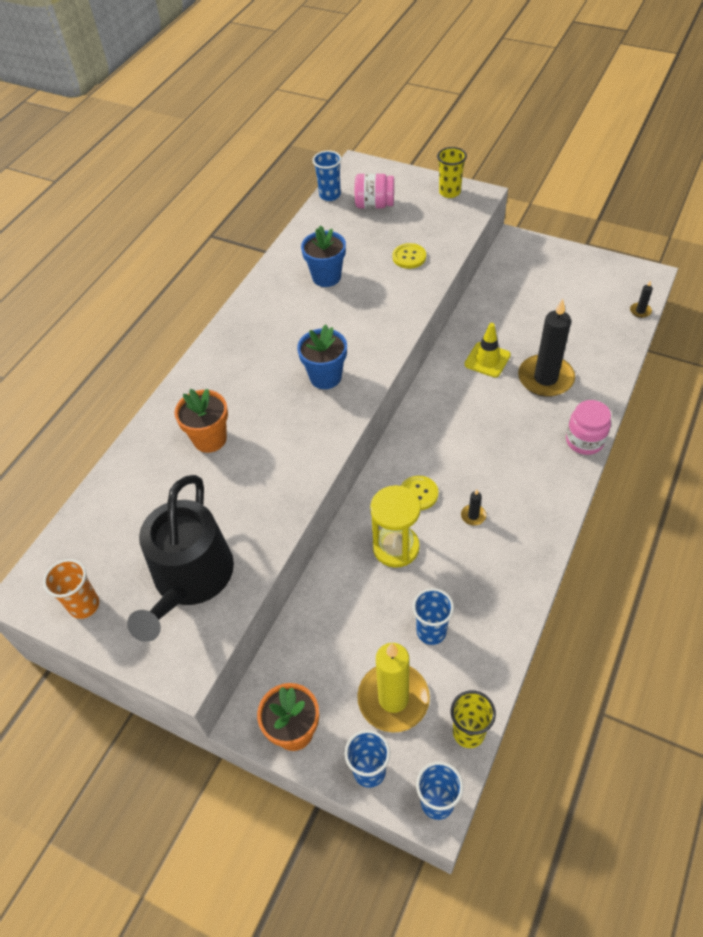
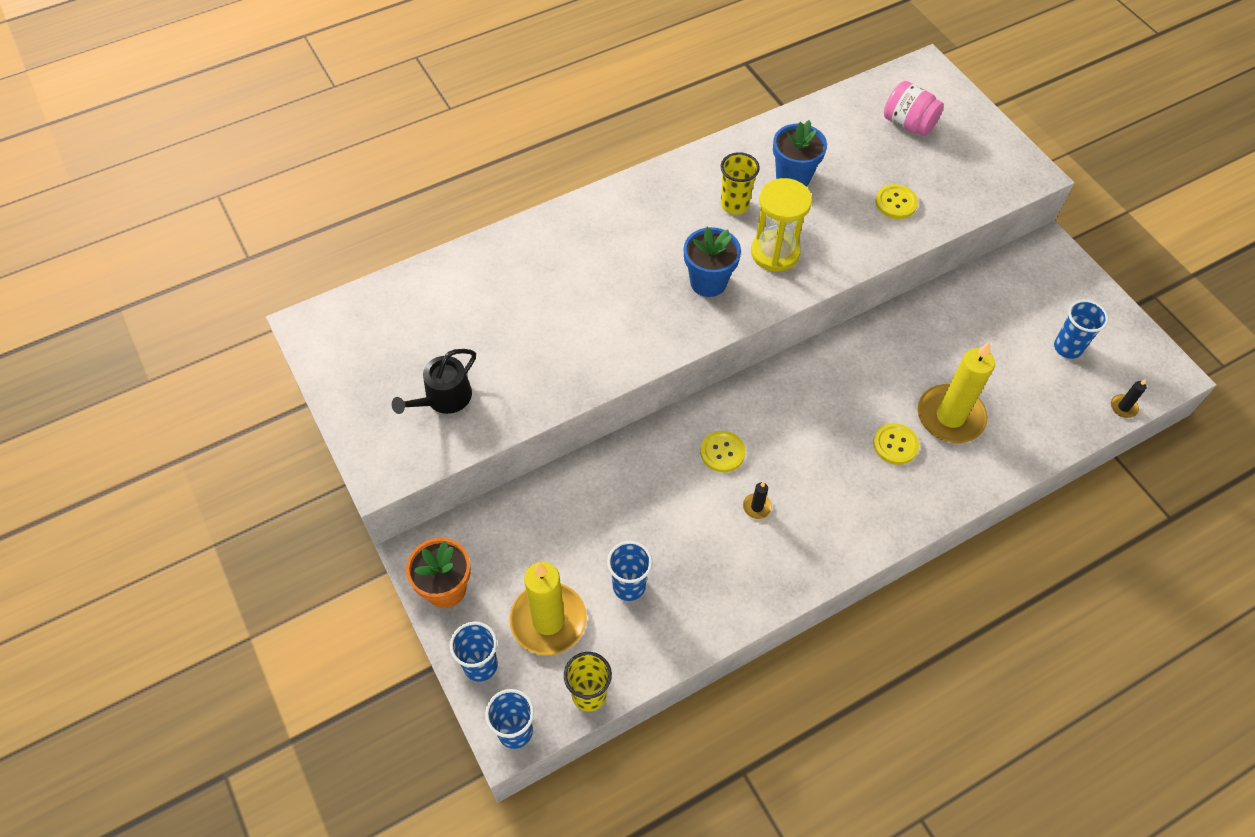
camera: 30 degrees right, 5 degrees up
(84, 605) = (345, 365): orange cup -> none
(190, 579) = (443, 398): black watering can -> black watering can, size x0.53
(210, 439) = (556, 279): orange flower pot -> none
(330, 195) = (870, 87): blue cup -> blue cup (1067, 348)
(396, 547) = (660, 489): yellow hourglass -> yellow hourglass (775, 252)
(449, 192) = (1003, 153): yellow cup -> yellow cup (734, 205)
(487, 360) = (905, 360): yellow traffic cone -> none
(527, 417) = (895, 445): none -> yellow button
(545, 378) = (950, 416): black candle -> yellow candle
(584, 441) = (934, 505): pink jar -> none

